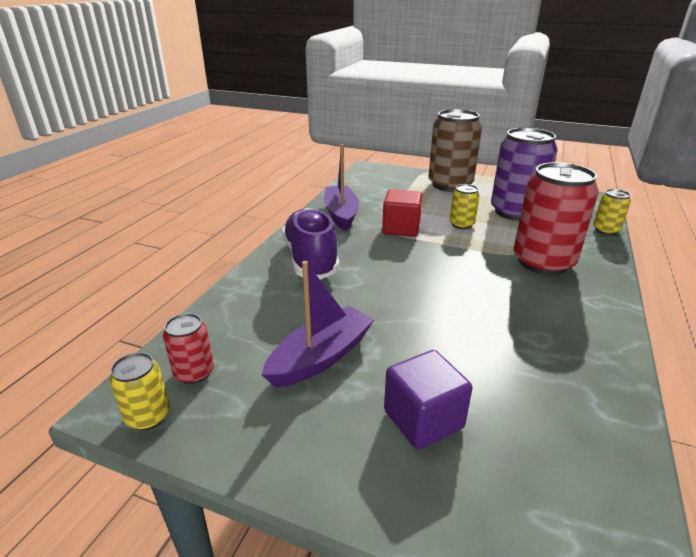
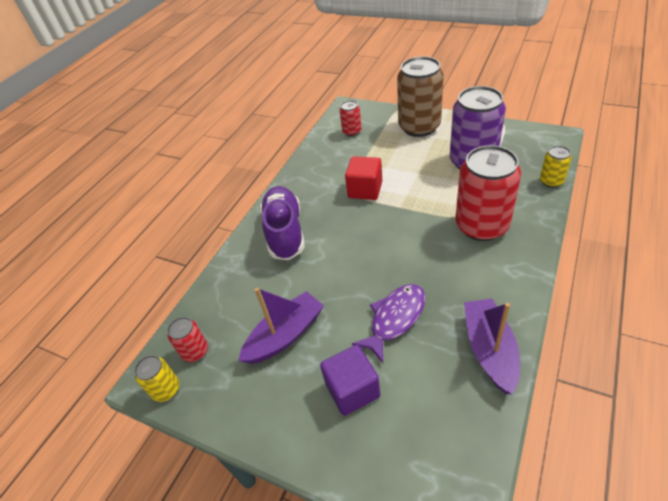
camera: 10 degrees right, 15 degrees up
(341, 214) = (315, 174): purple boat -> purple boat (489, 350)
(377, 185) = (352, 131): none -> red can
(461, 224) = (419, 181): yellow can -> none
(464, 343) = (395, 319): none -> purple fish

